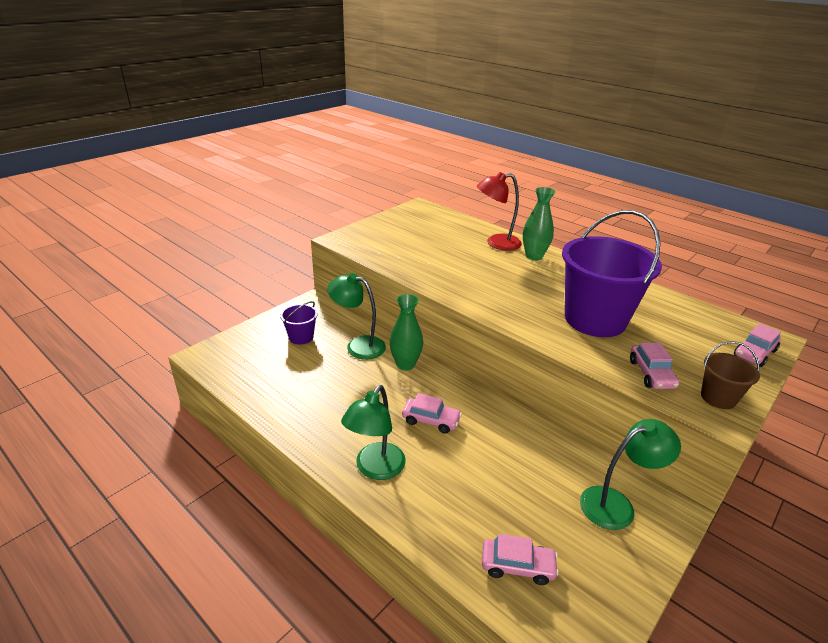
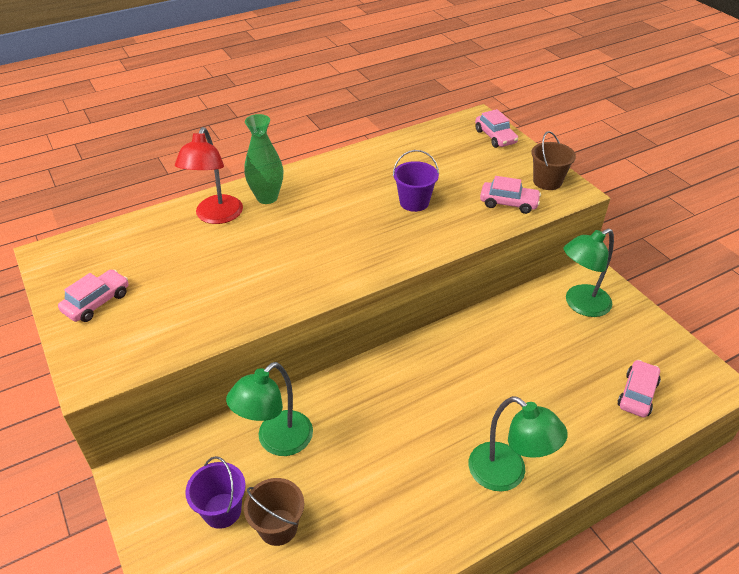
camera: 70 degrees left, 10 degrees up
(295, 361) = (278, 527): none -> brown bucket
(405, 364) = (338, 399): green vase -> none
(431, 420) = (445, 403): pink car -> pink car (97, 302)
(595, 319) = (414, 202): purple bucket -> purple bucket, size x0.46
(616, 504) = (580, 305): green lamp -> green lamp turned 120 degrees counterclockwise

